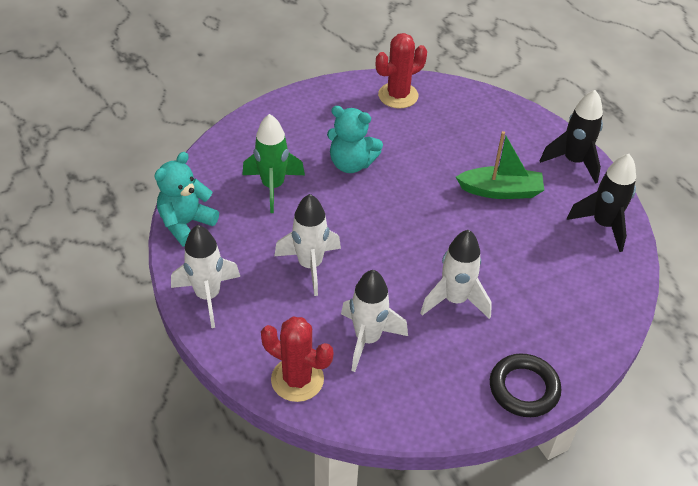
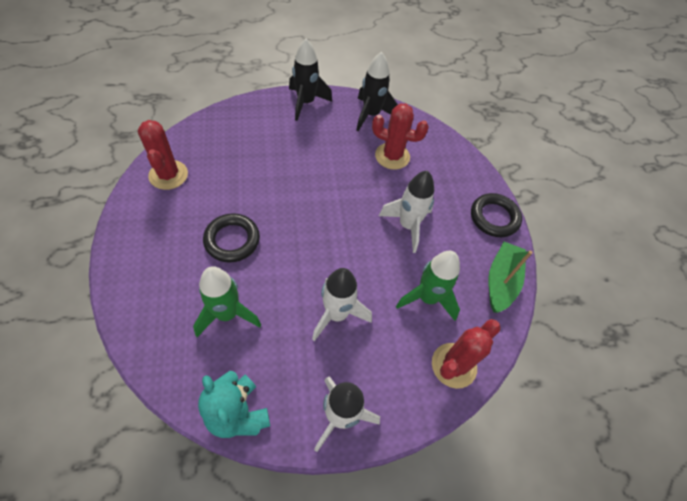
camera: 75 degrees left, 10 degrees up
(351, 163) = (232, 240): turquoise teddy bear -> black ring
(367, 339) = (427, 298): white rocket -> green rocket
(500, 191) = (314, 154): green boat -> green boat (501, 281)
(550, 261) = (392, 156): none -> red cactus

